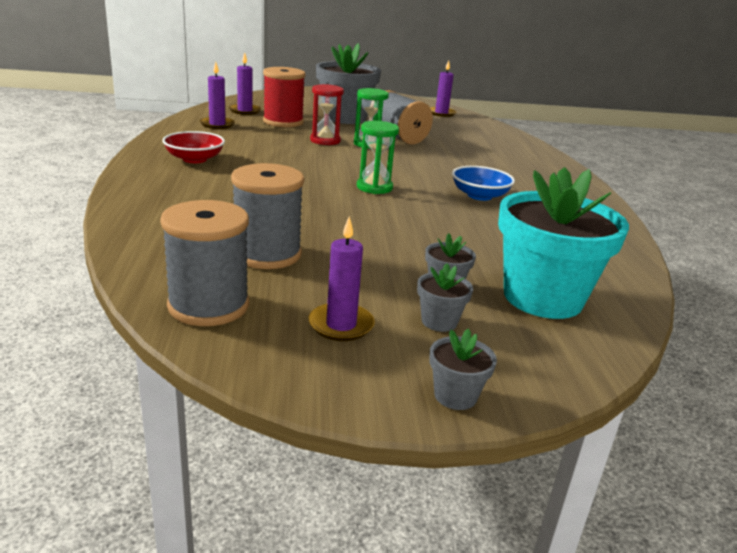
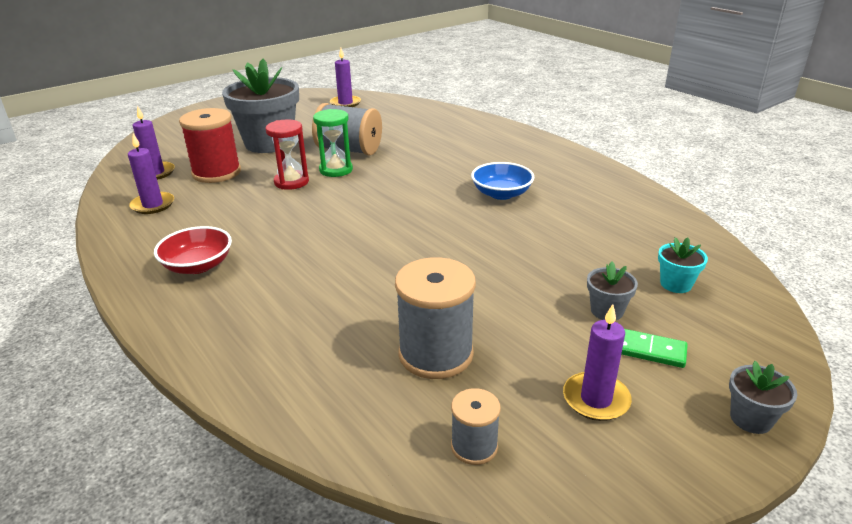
camera: 30 degrees left, 5 degrees up
(208, 305) = (474, 446): grey spool -> grey spool, size x0.53
(374, 187) = (412, 223): green hourglass -> none
(439, 321) = (649, 350): grey flower pot -> green domino
(542, 298) = (676, 284): turquoise flower pot -> turquoise flower pot, size x0.42

